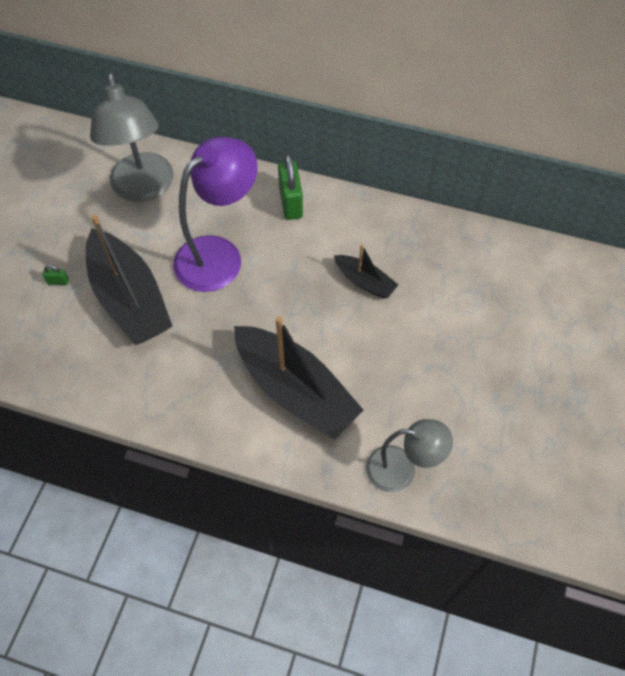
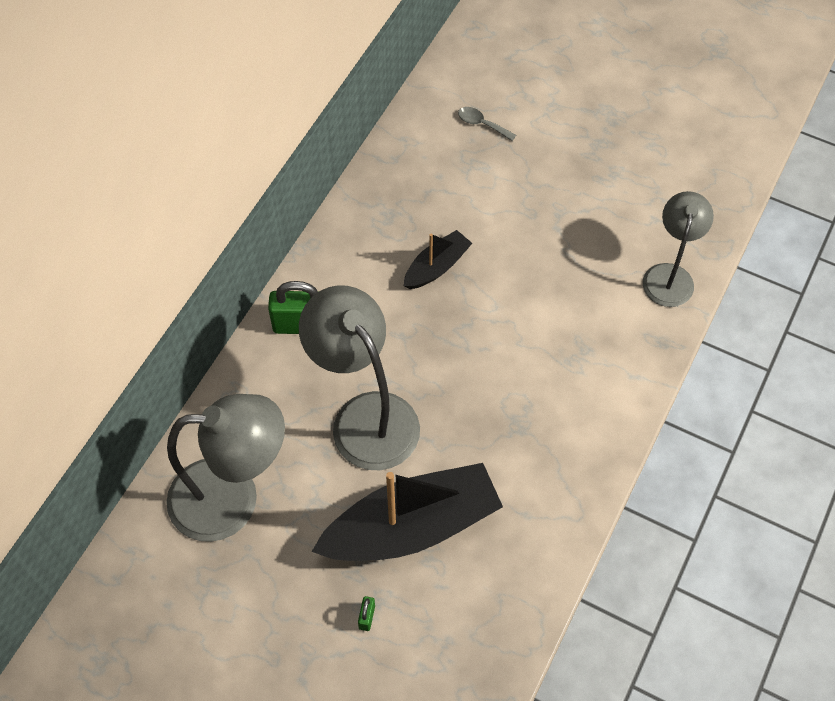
camera: 80 degrees left, 0 degrees up
(219, 255) = (365, 416): purple lamp -> grey lamp
(295, 390) = (567, 358): black boat -> none
(524, 294) = (482, 124): none -> grey spoon

